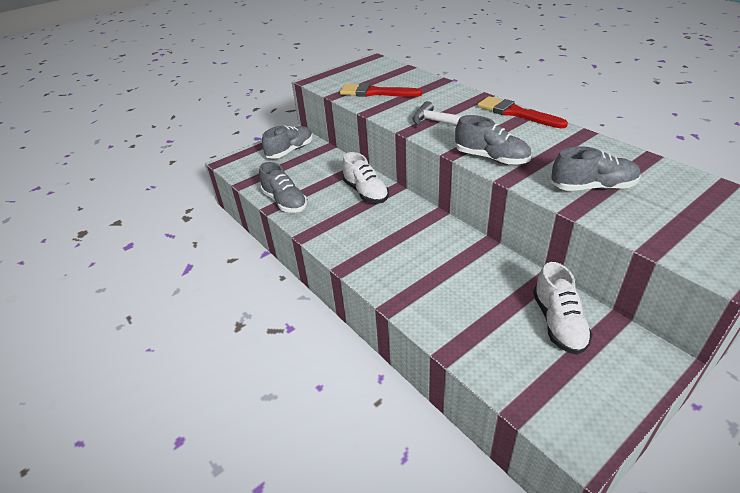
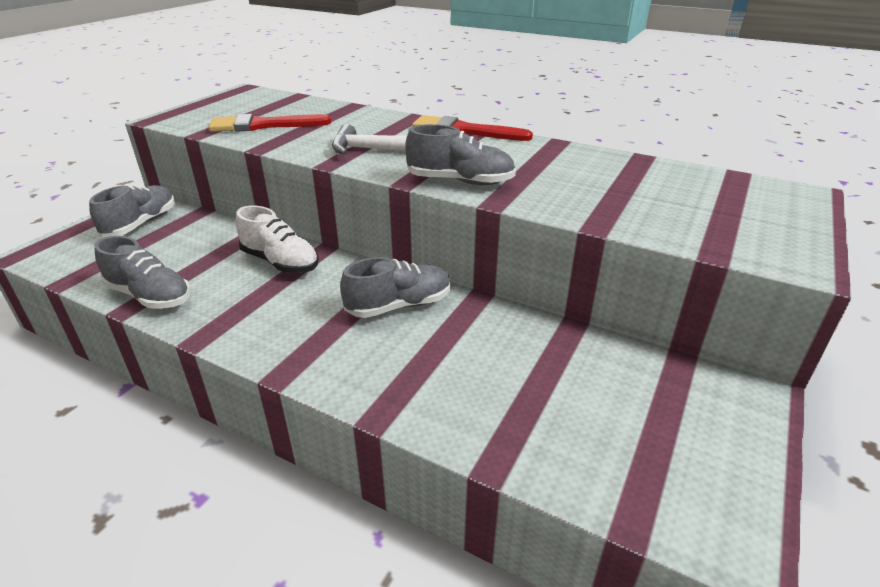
camera: 25 degrees left, 5 degrees down
(558, 323) = (618, 381): white shoe -> none
(592, 187) = (602, 197): grey shoe -> grey shoe (399, 305)

